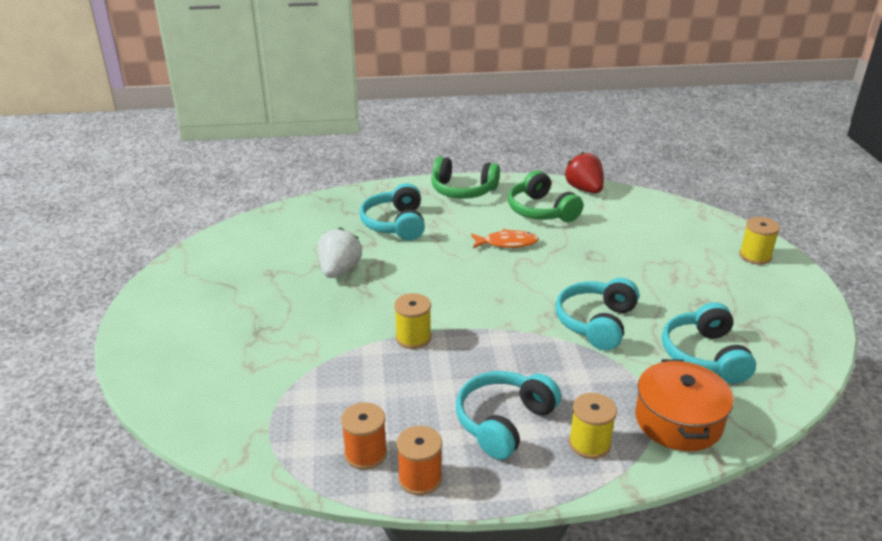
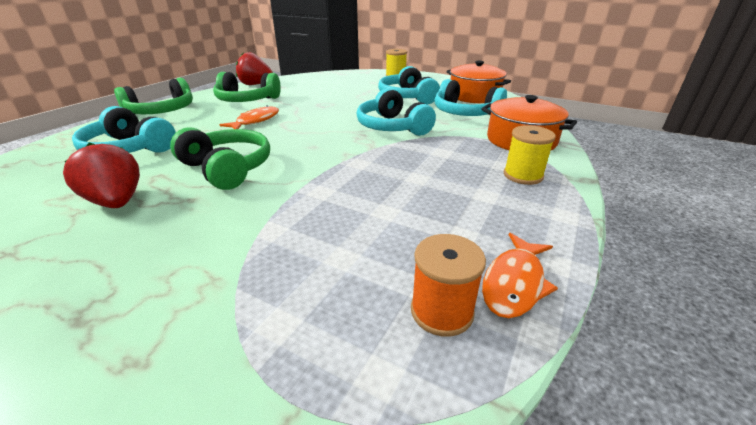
camera: 55 degrees left, 0 degrees up
(339, 270) = (117, 202): white strawberry -> red strawberry
(413, 338) = (294, 201): yellow spool -> none
(419, 283) = (227, 168): none -> green headphones
(420, 478) = (514, 283): orange spool -> orange fish
(504, 422) = (466, 200): turquoise headphones -> turquoise headphones (407, 97)
(778, 342) = (474, 96): none -> orange pot

